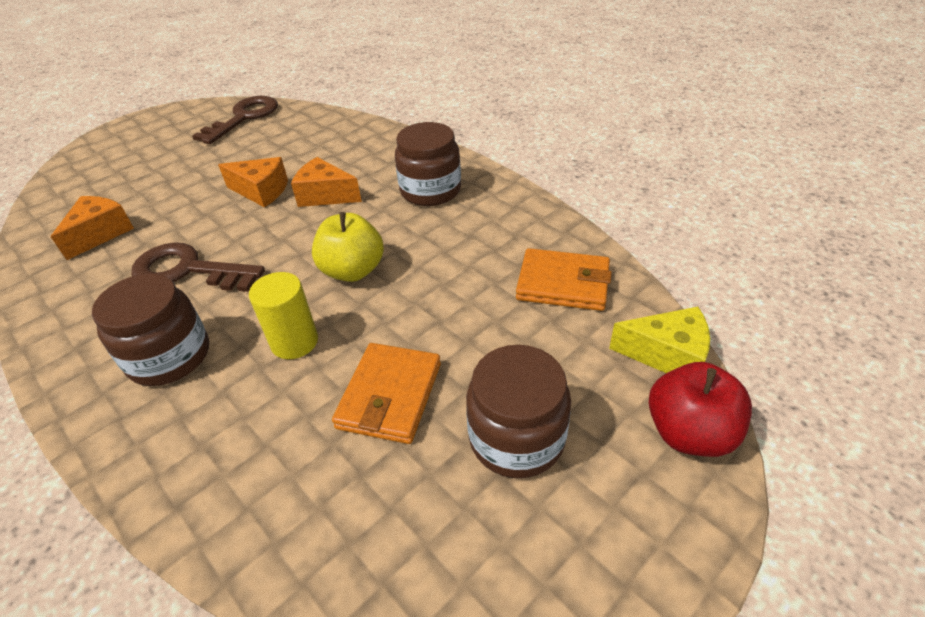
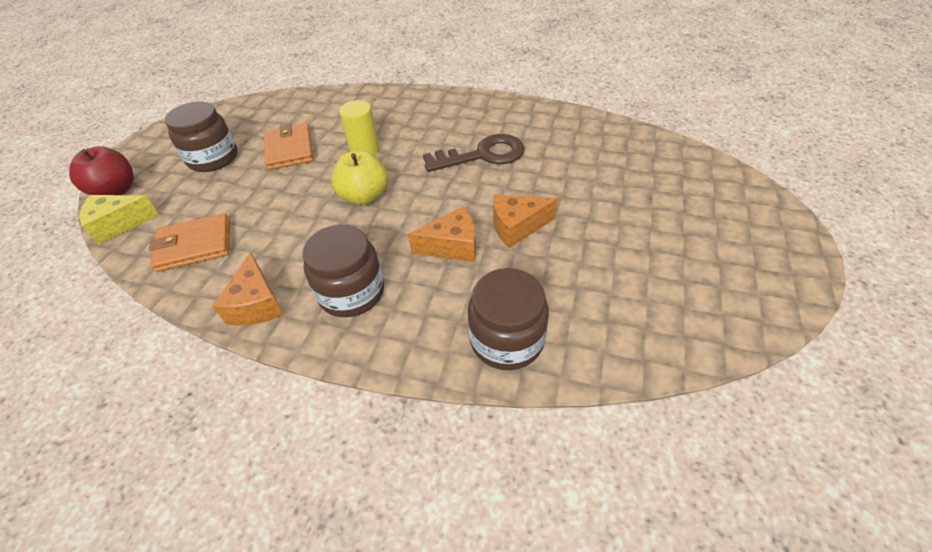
camera: 150 degrees right, 5 degrees up
(100, 234) = (586, 150): orange cheese -> orange cheese (257, 304)
(169, 356) = (428, 121): brown jar -> brown jar (506, 340)
(244, 118) = (691, 313): brown key -> none

